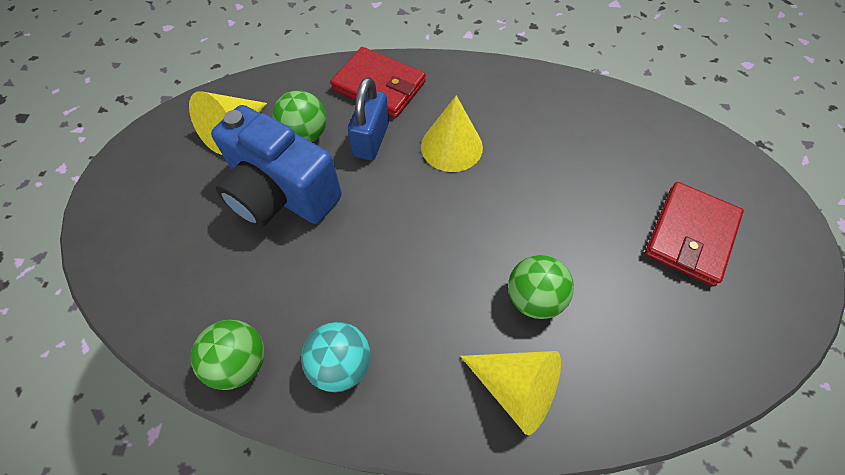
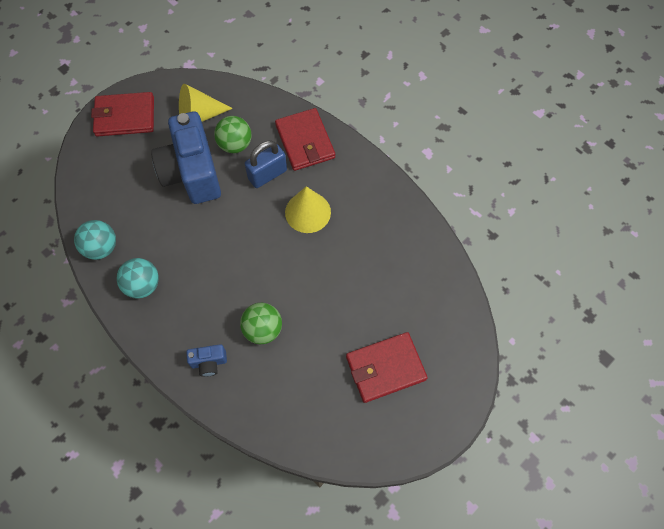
camera: 40 degrees right, 5 degrees up
(135, 190) = (125, 116): none -> red wallet
(240, 362) = (101, 248): green ball -> turquoise ball
(515, 388) = (209, 362): yellow cone -> blue camera

